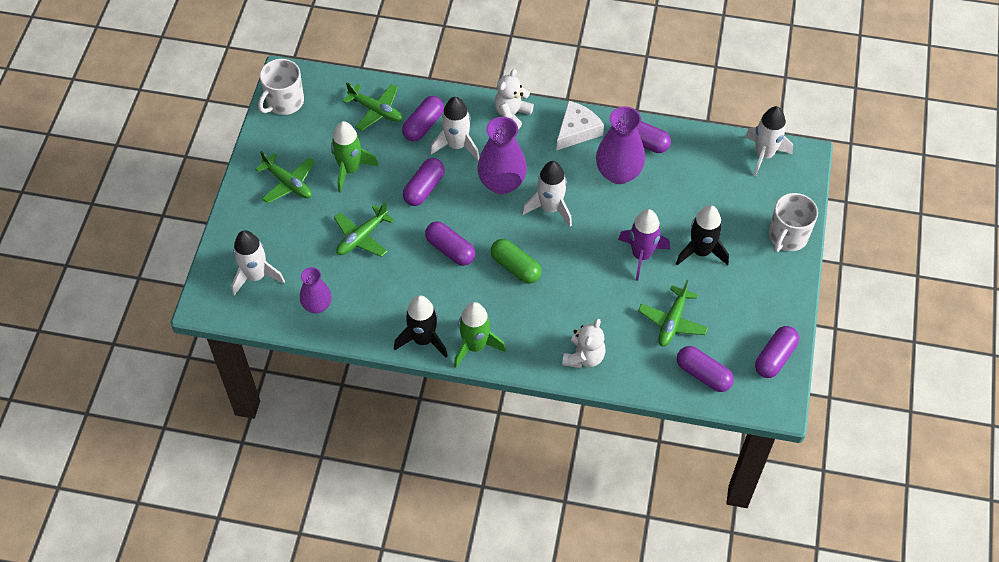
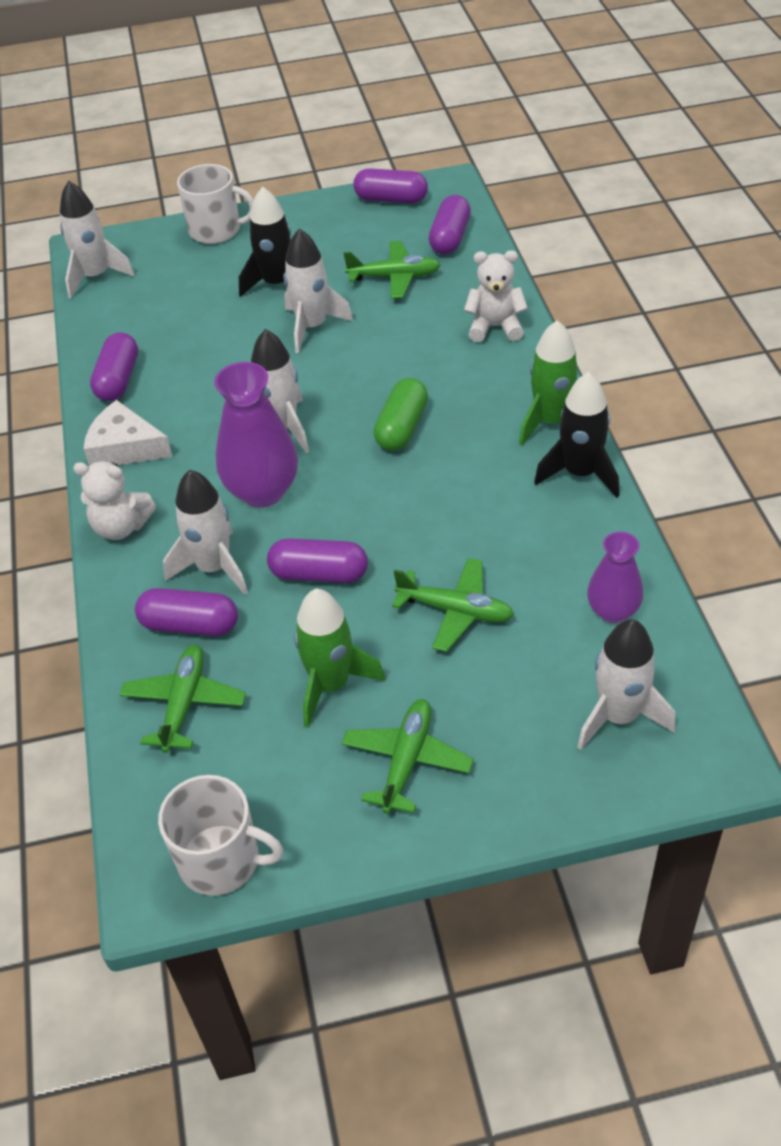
camera: 110 degrees left, 10 degrees down
(450, 250) = (414, 502): purple capsule -> none
(618, 173) = (185, 385): purple vase -> none
(641, 255) = (312, 327): purple rocket -> white rocket

